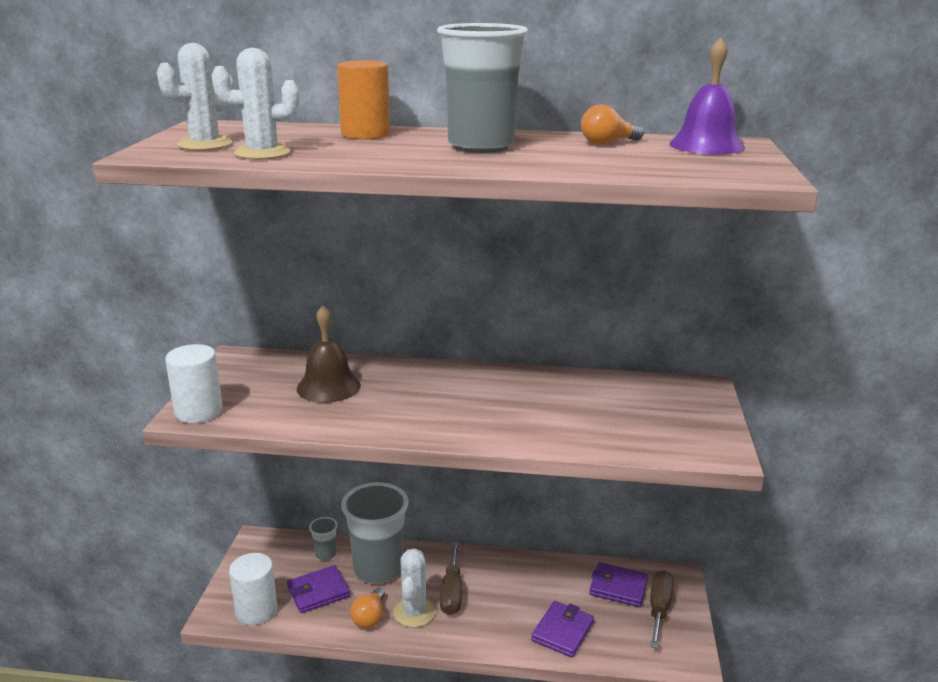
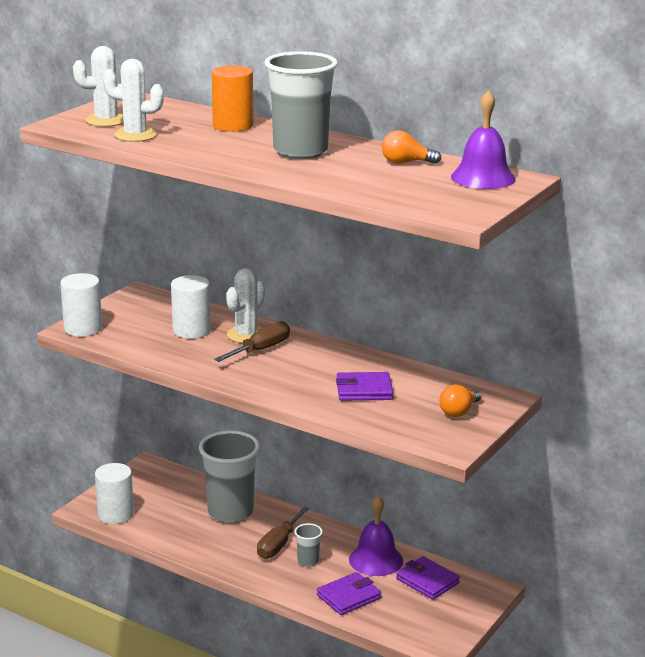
camera: 25 degrees right, 0 degrees up
(318, 592) = (171, 515): purple wallet -> purple wallet (364, 390)
(325, 554) = (195, 490): grey cup -> grey cup (308, 561)
(328, 386) = (191, 330): brown bell -> white cylinder
(369, 617) = (199, 543): orange light bulb -> orange light bulb (459, 411)
(414, 612) = (237, 549): white cactus -> white cactus (246, 335)
(555, 579) = (376, 560): none -> purple bell
(659, 609) = (449, 605): brown screwdriver -> brown screwdriver (261, 350)

